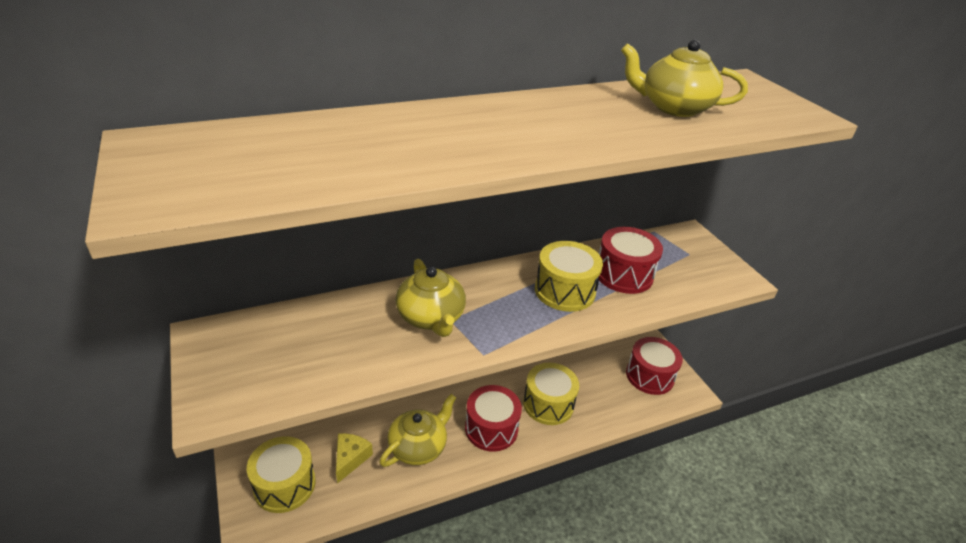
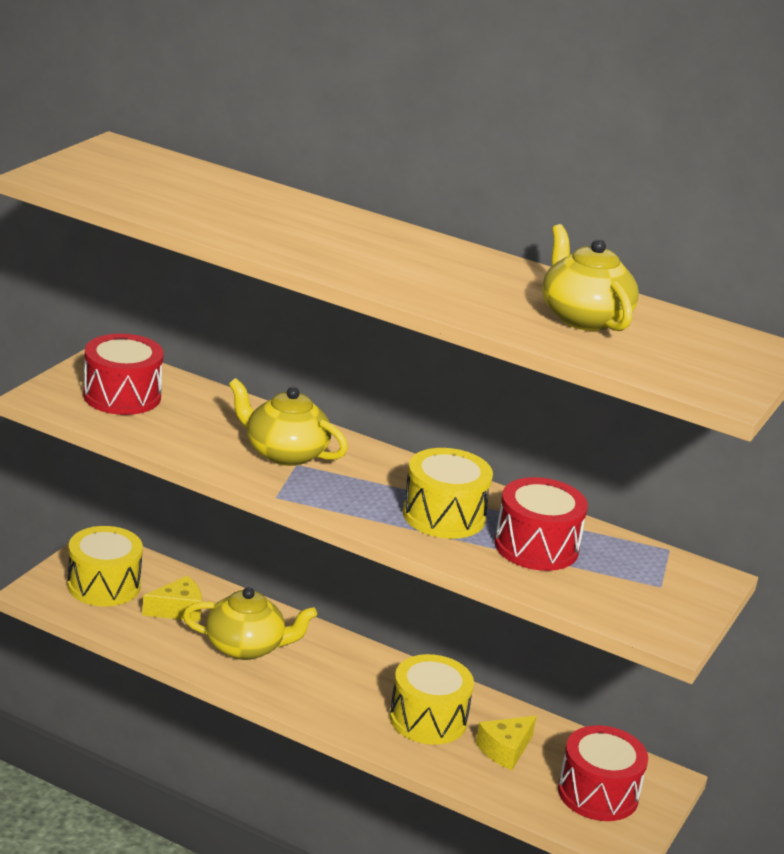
camera: 50 degrees right, 10 degrees down
(431, 317) = (284, 453): yellow teapot -> yellow teapot turned 90 degrees clockwise
(491, 428) = (334, 688): red drum -> red drum (122, 396)
(594, 389) = (505, 750): none -> yellow cheese

